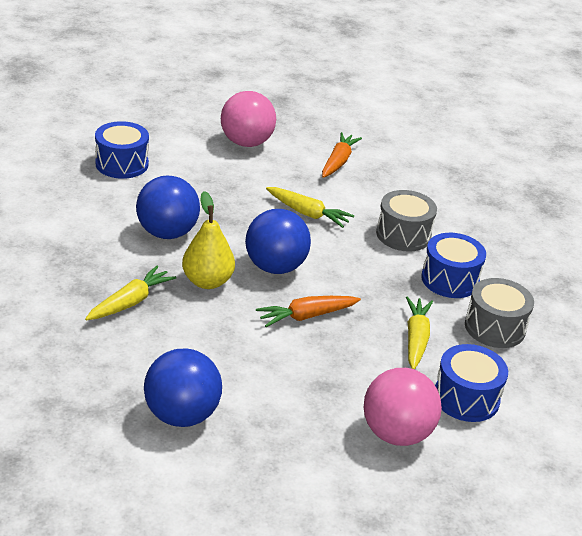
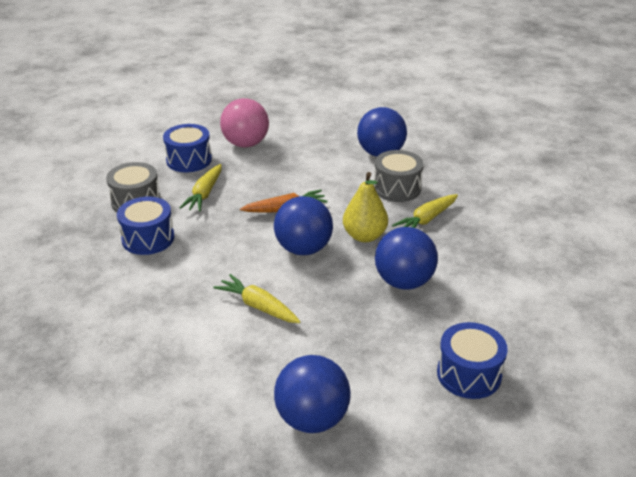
camera: 170 degrees left, 0 degrees up
(246, 143) = (312, 419): pink ball -> blue ball
(338, 162) = (197, 385): orange carrot -> none
(403, 235) = (167, 282): grey drum -> grey drum (397, 188)

